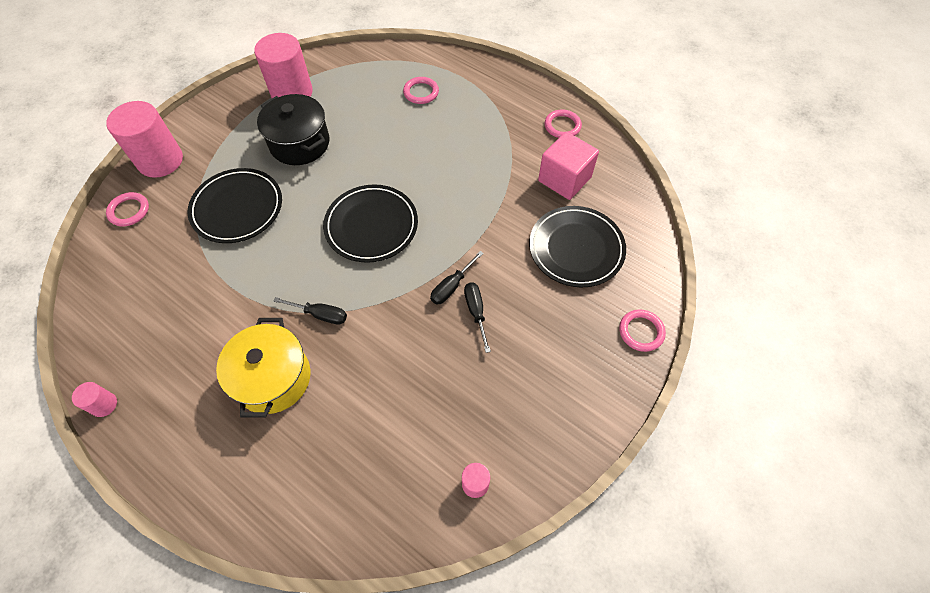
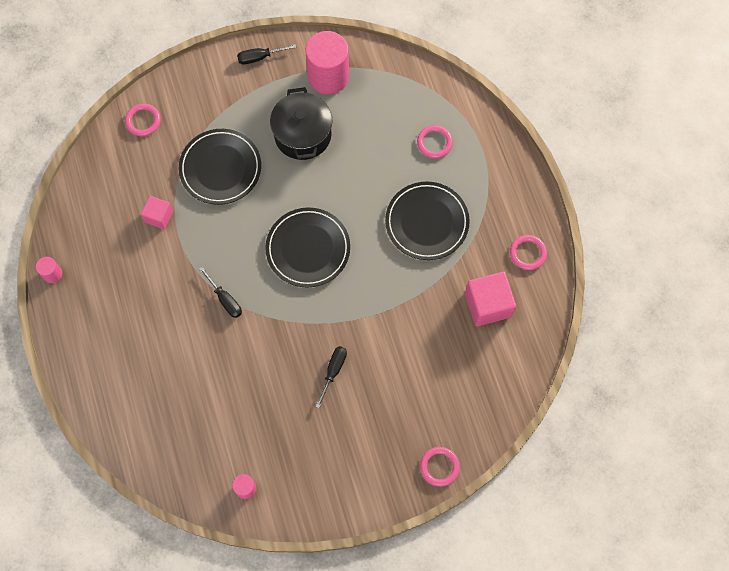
camera: 35 degrees right, 10 degrees up
(160, 160) = (189, 85): pink cylinder -> none
(198, 281) = (159, 216): none -> pink cube
(273, 378) = (166, 327): yellow pot -> none
(452, 286) = (331, 339): black screwdriver -> black screwdriver (260, 57)
(576, 248) = (446, 371): black plate -> black plate (427, 222)

